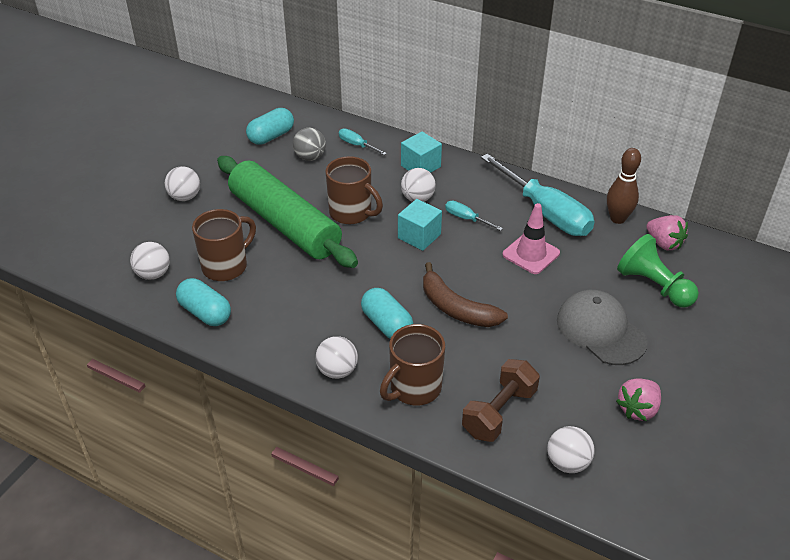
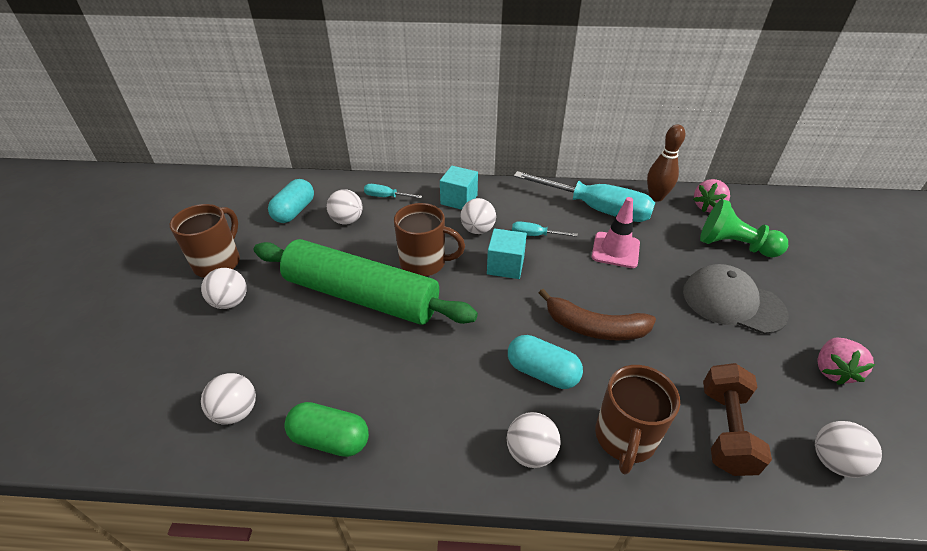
camera: 25 degrees left, 0 degrees up
(205, 313) = (330, 439): turquoise capsule -> green capsule
(226, 266) = (323, 368): brown mug -> brown mug (218, 262)
(310, 157) = (347, 220): grey ball -> white ball
(664, 243) = (708, 207): pink strawberry -> pink strawberry turned 105 degrees clockwise

